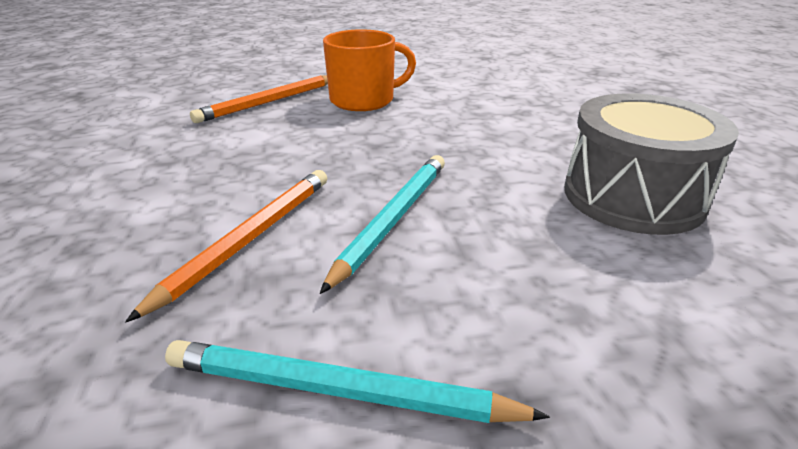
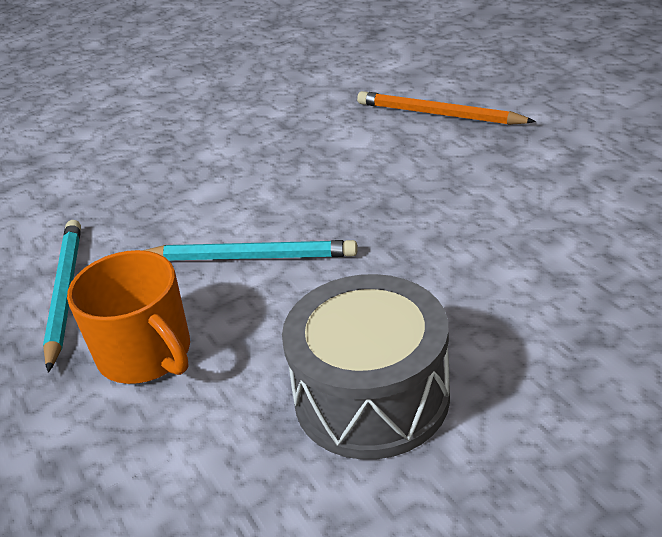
camera: 75 degrees right, 5 degrees up
(249, 239) = (196, 205): orange pencil -> none
(364, 100) = (493, 161): orange mug -> orange mug (146, 354)

